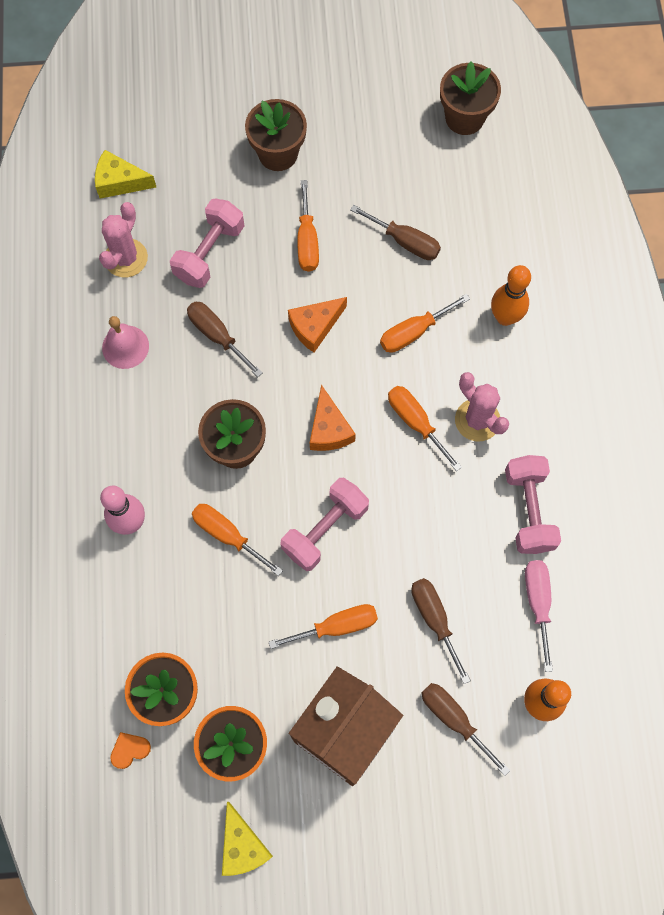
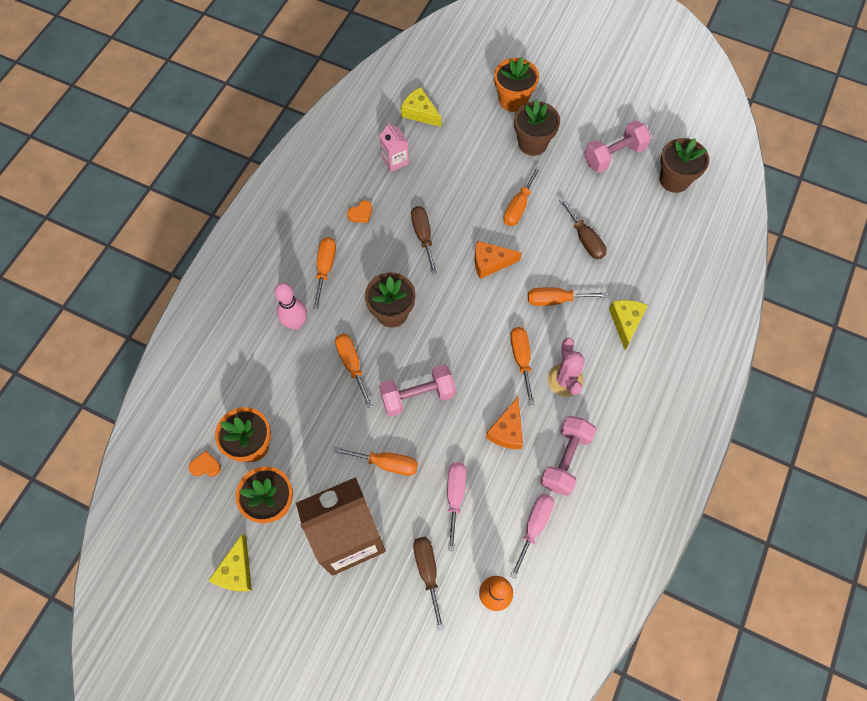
camera: 30 degrees right, 5 degrees down
(124, 437) = (325, 268): none -> orange screwdriver
(125, 347) = (361, 214): pink bell -> orange heart
(126, 258) = (395, 160): pink cactus -> pink carton
(209, 253) = (450, 183): pink dumbbell -> pink dumbbell (614, 155)
(223, 110) = (513, 100): none -> orange flower pot
(329, 429) = (460, 333): orange cheese -> orange cheese (507, 430)
(434, 619) = (455, 496): brown screwdriver -> pink screwdriver
(505, 317) = (625, 322): orange bowling pin -> yellow cheese

